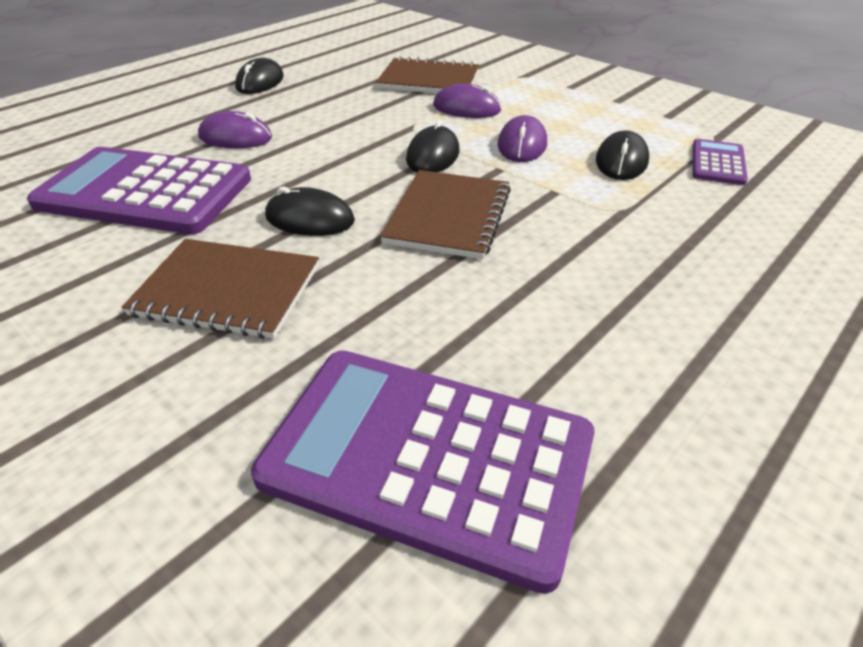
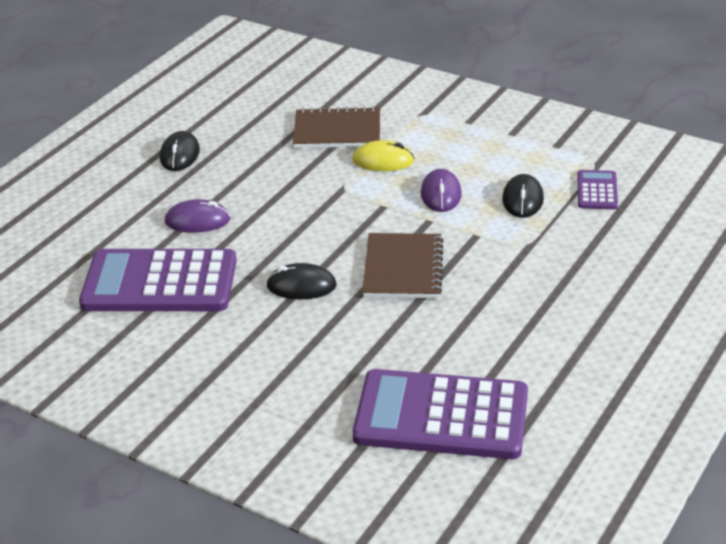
camera: 10 degrees left, 5 degrees down
(227, 290) = (274, 346): brown notebook -> none
(433, 156) = (372, 215): black mouse -> none
(466, 108) = (383, 161): purple mouse -> yellow mouse

